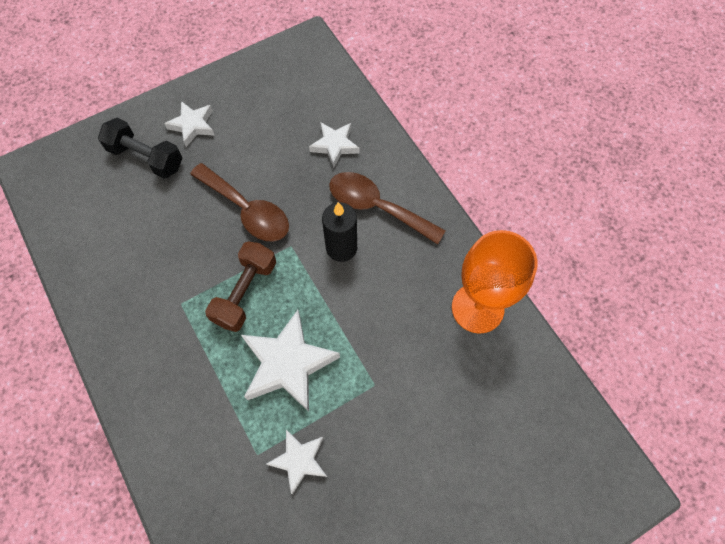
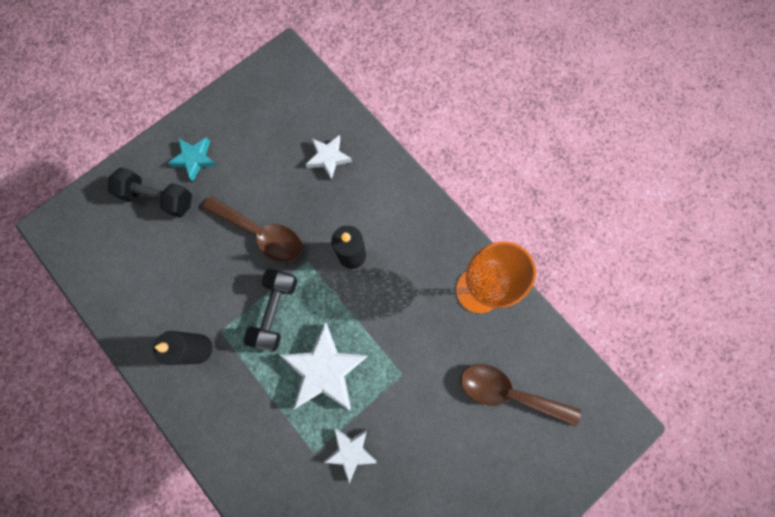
camera: 10 degrees left, 10 degrees up
(153, 317) = (198, 349): none -> black candle
(193, 125) = (195, 159): white star -> turquoise star
(245, 292) = (275, 311): brown dumbbell -> black dumbbell
(376, 207) = (376, 211): brown spoon -> brown spoon (508, 392)

